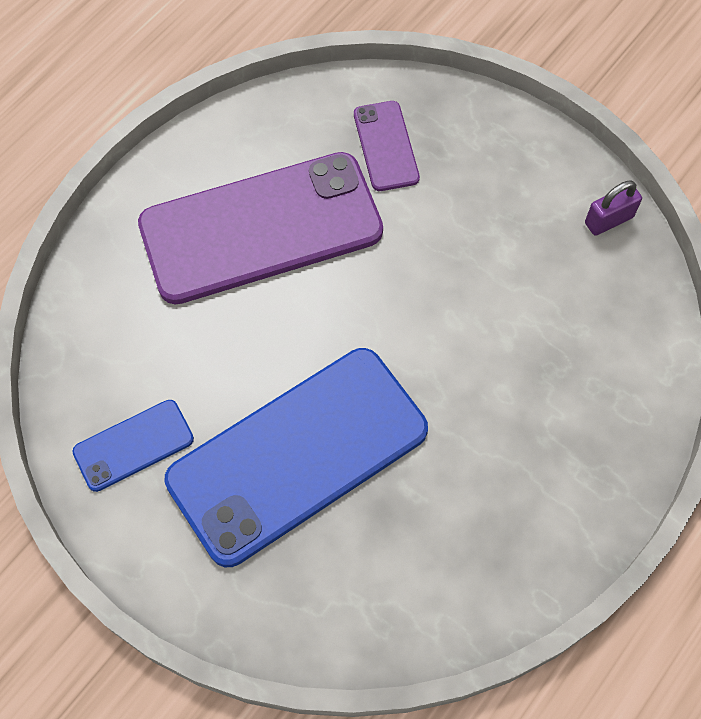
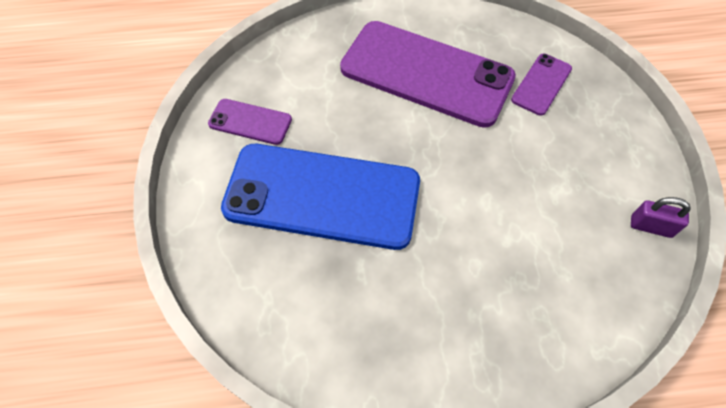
camera: 45 degrees right, 5 degrees down
(133, 445) = (250, 122): blue phone -> purple phone

